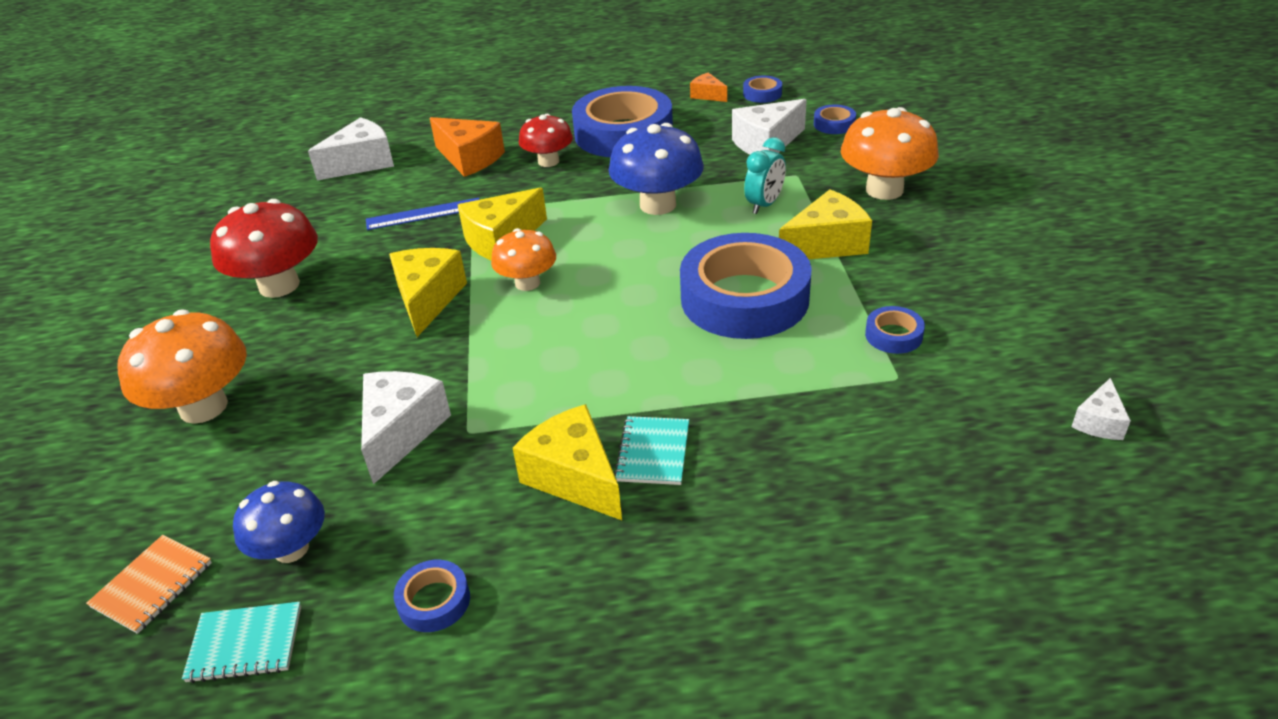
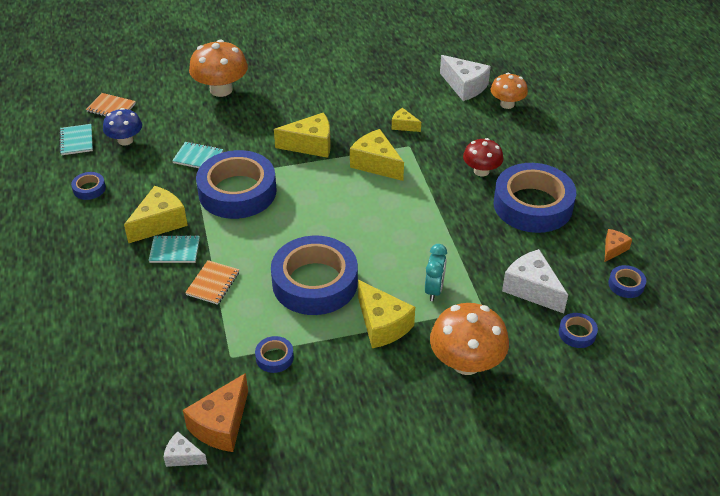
camera: 80 degrees right, 5 degrees up
(279, 285) = (323, 87): red mushroom -> none
(401, 432) = (198, 157): white cheese -> turquoise notebook
(424, 214) = (403, 126): blue ruler -> yellow cheese
(469, 158) = (479, 133): orange cheese -> orange cheese (221, 425)
(517, 379) = (237, 192): none -> blue tape
(527, 283) = (328, 182): orange mushroom -> orange mushroom (507, 104)
(658, 205) = (427, 232): blue mushroom -> none
(740, 402) = (213, 283): none -> orange notebook
(764, 205) = (434, 290): turquoise clock -> turquoise clock turned 105 degrees counterclockwise

